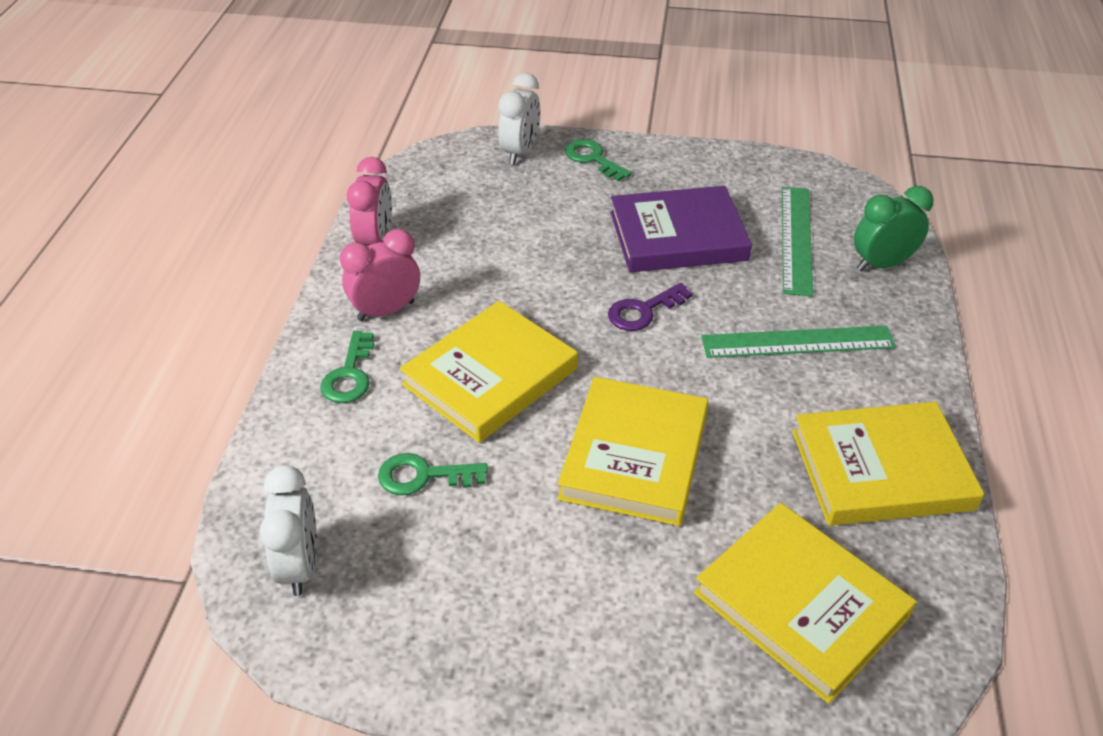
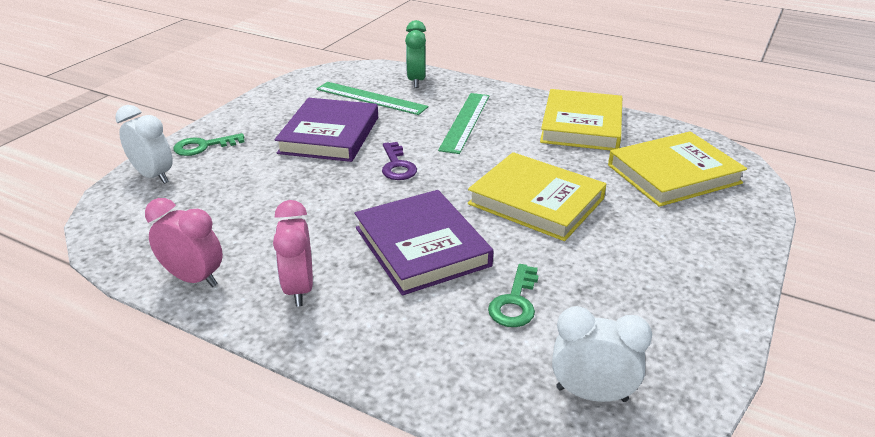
camera: 70 degrees left, 10 degrees down
(349, 375) = (369, 326): green key -> none
(490, 376) = (421, 246): yellow book -> purple book

